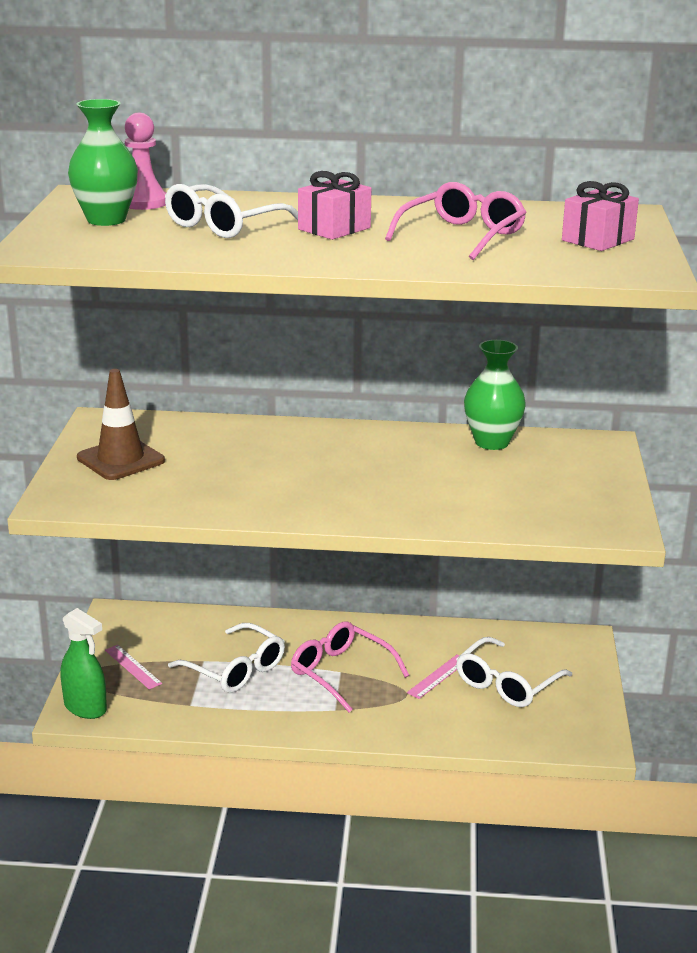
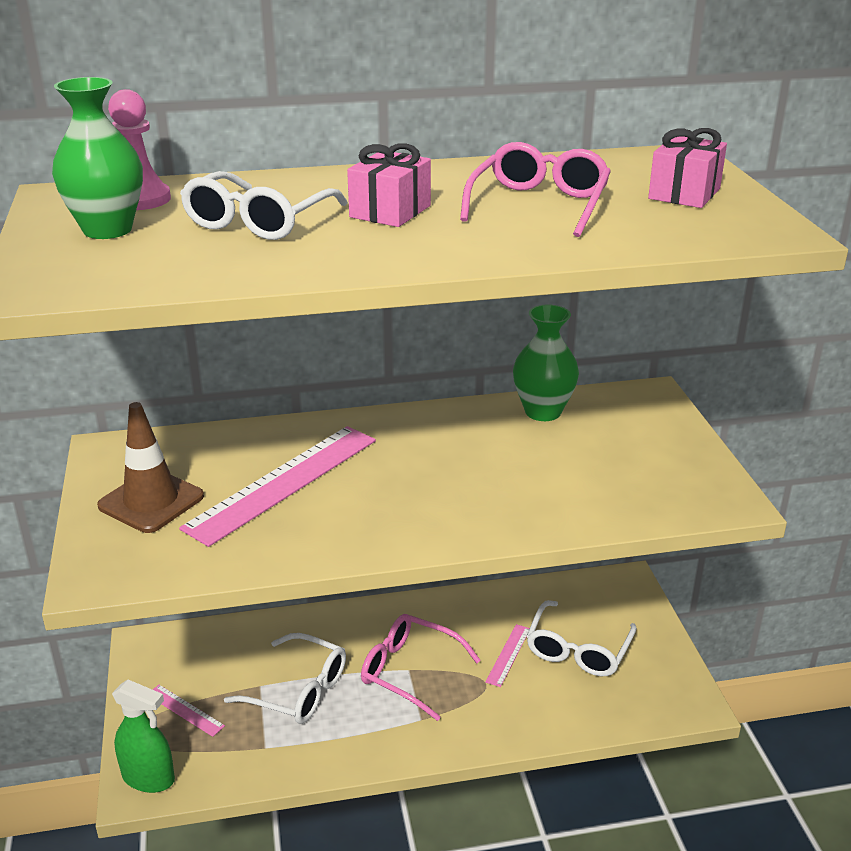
camera: 15 degrees left, 5 degrees up
(234, 462) = (283, 483): none -> pink ruler

